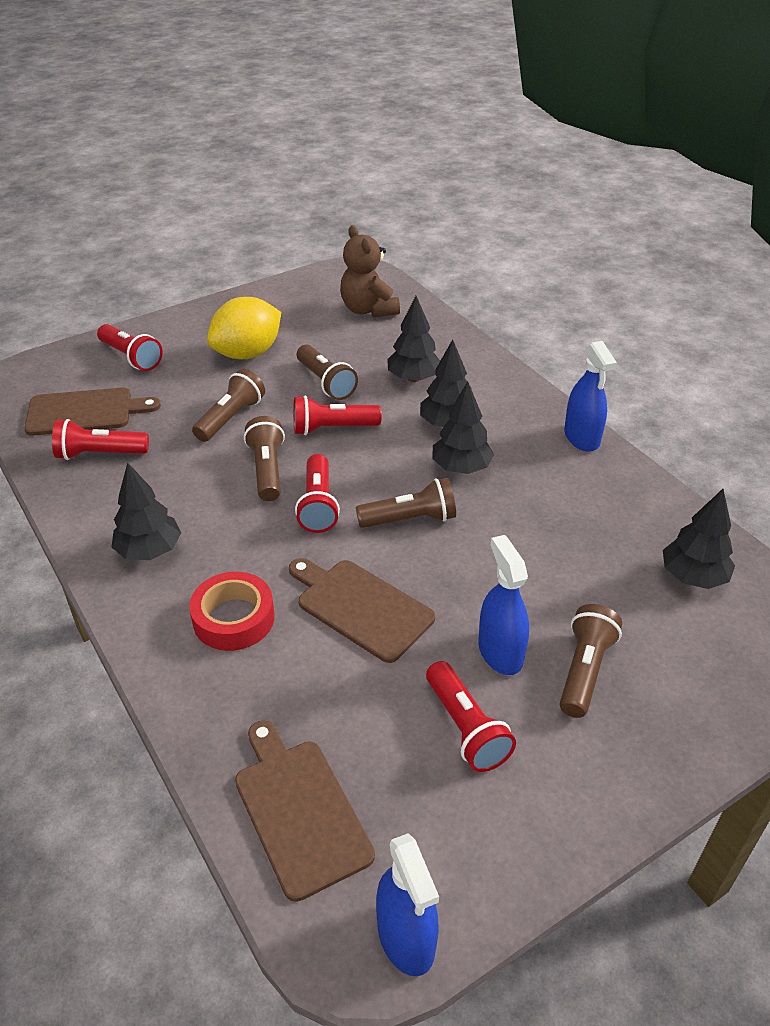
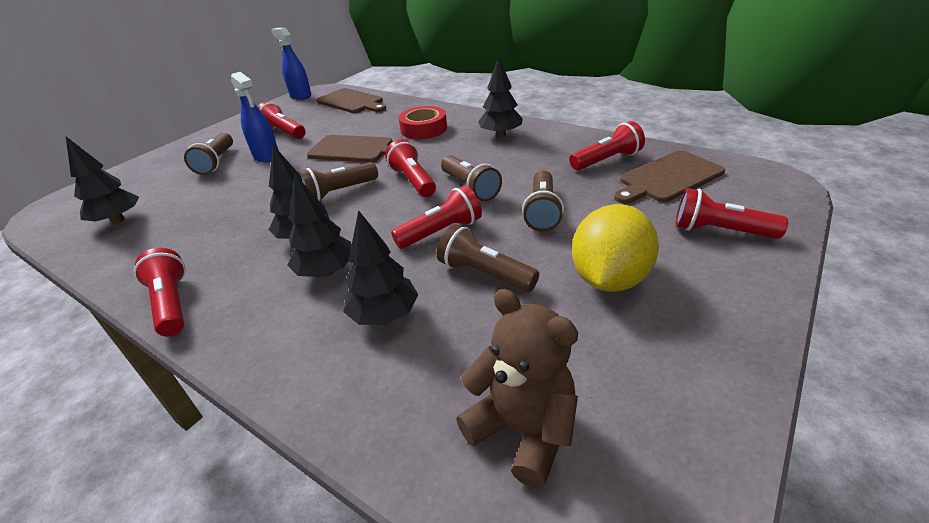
camera: 160 degrees right, 5 degrees down
(581, 438) = (172, 304): blue spray bottle -> red flashlight

